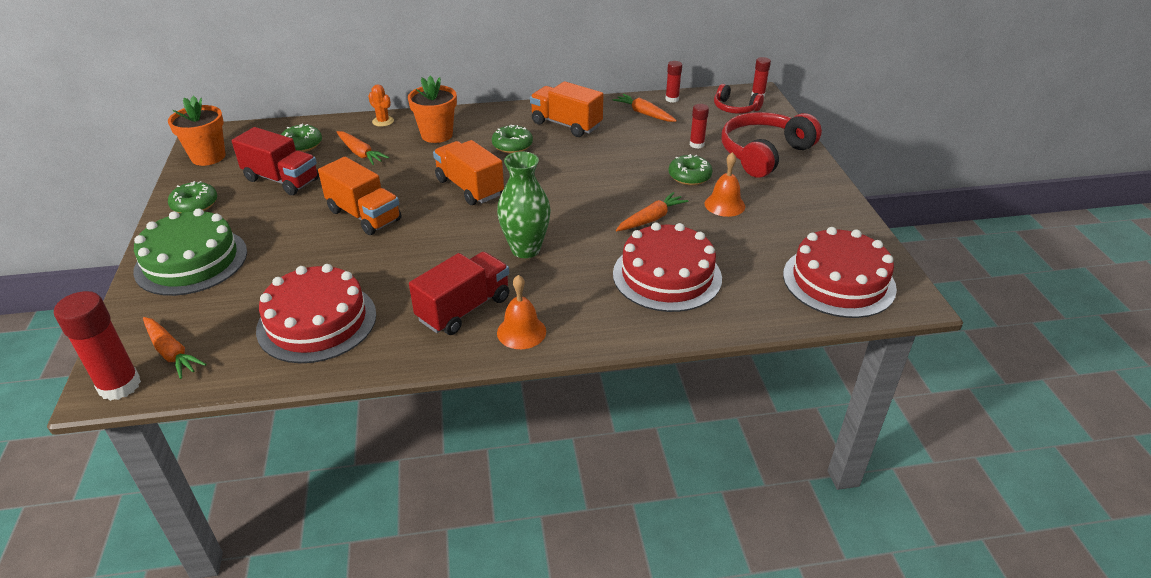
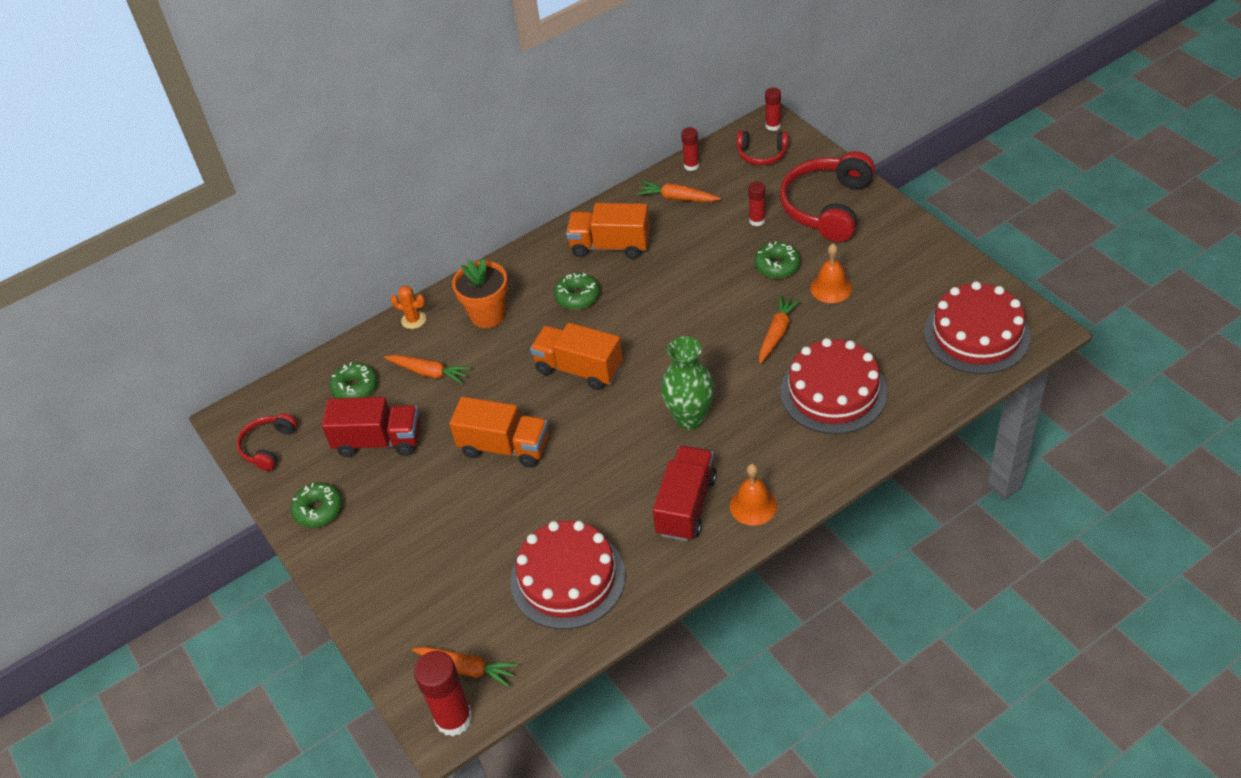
camera: 20 degrees left, 10 degrees up
(191, 261) = (385, 572): green cake -> none
(208, 157) = (268, 446): orange flower pot -> red headphones

